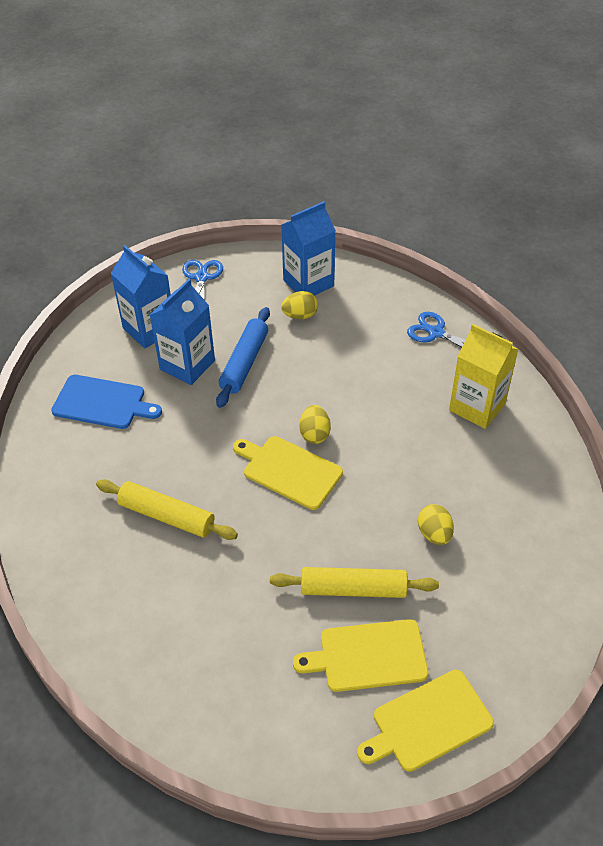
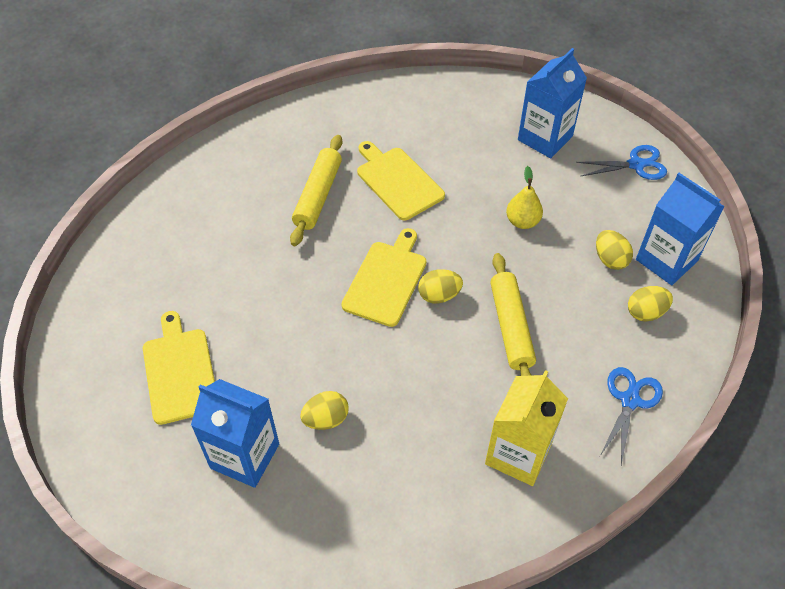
camera: 80 degrees right, 5 degrees up
(102, 403) = (440, 124): blue cutting board -> none
(187, 365) = (505, 176): blue carton -> blue carton (245, 456)
(245, 363) = (522, 221): blue rolling pin -> yellow pear
(353, 589) = (252, 351): yellow rolling pin -> yellow rolling pin (511, 327)
(357, 306) = (645, 312): none -> yellow egg
(428, 722) = (112, 428): yellow cutting board -> yellow cutting board (398, 181)

